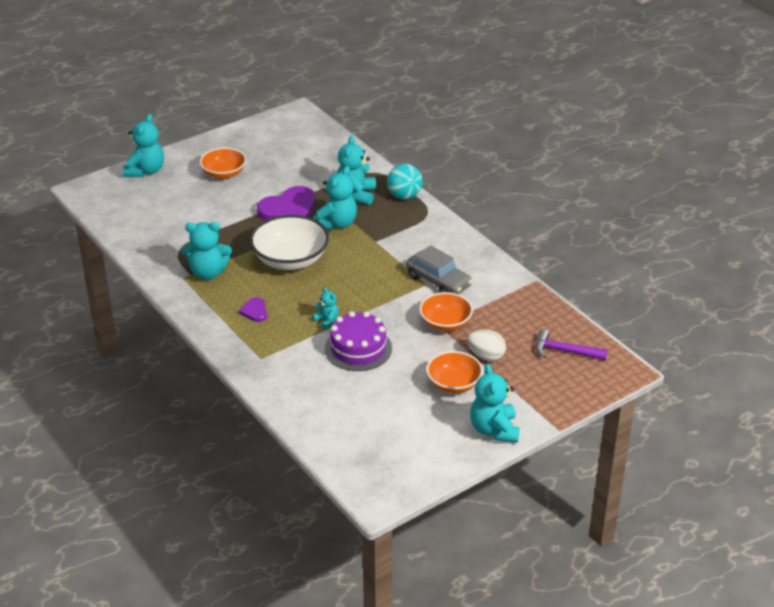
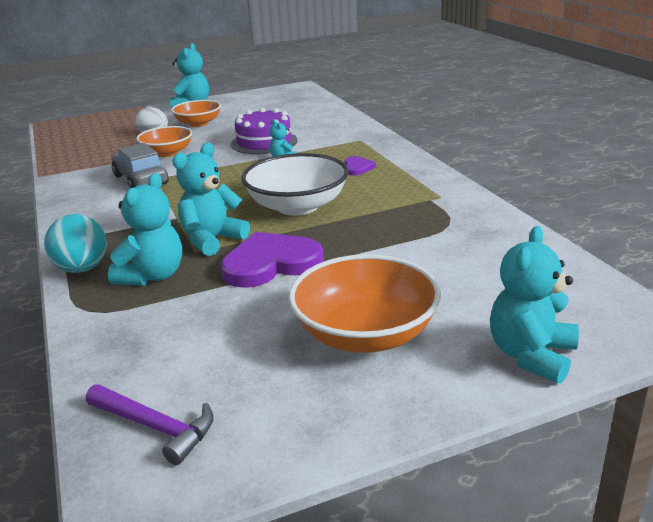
camera: 165 degrees left, 10 degrees down
(208, 273) = (408, 200): turquoise teddy bear -> none
(224, 173) = (365, 334): orange bowl -> orange bowl, size x1.56
(565, 351) = (85, 135): purple hammer -> purple hammer (155, 427)

